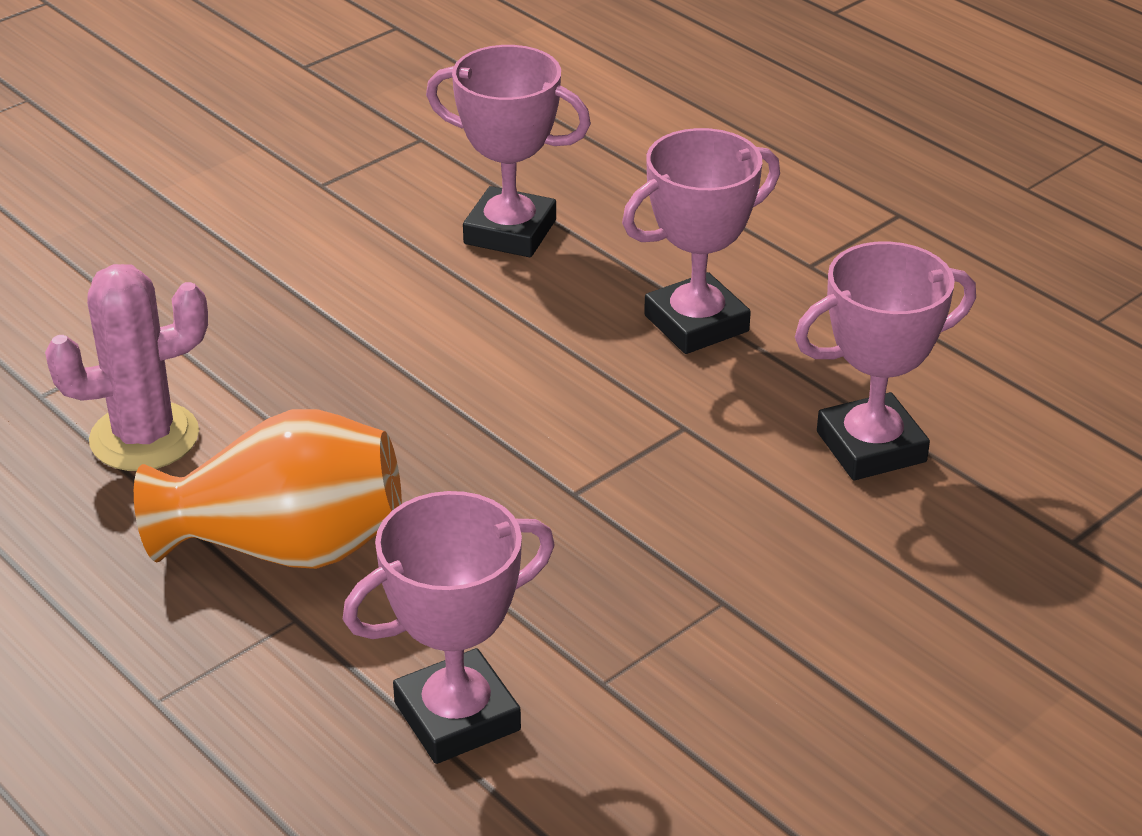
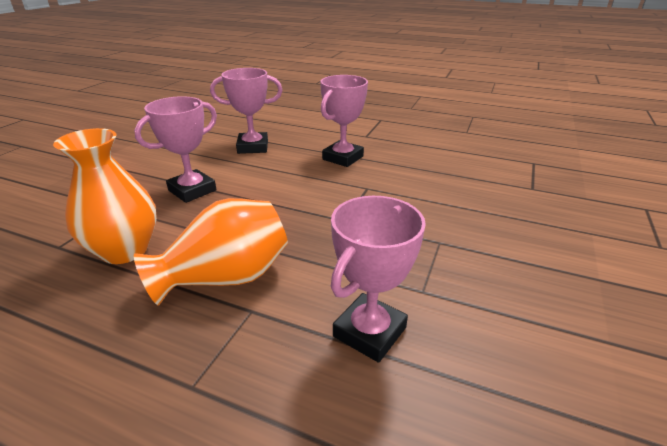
camera: 25 degrees left, 5 degrees down
(144, 437) = (125, 250): pink cactus -> orange vase
(871, 447) = (438, 178): pink trophy -> pink trophy (192, 190)

